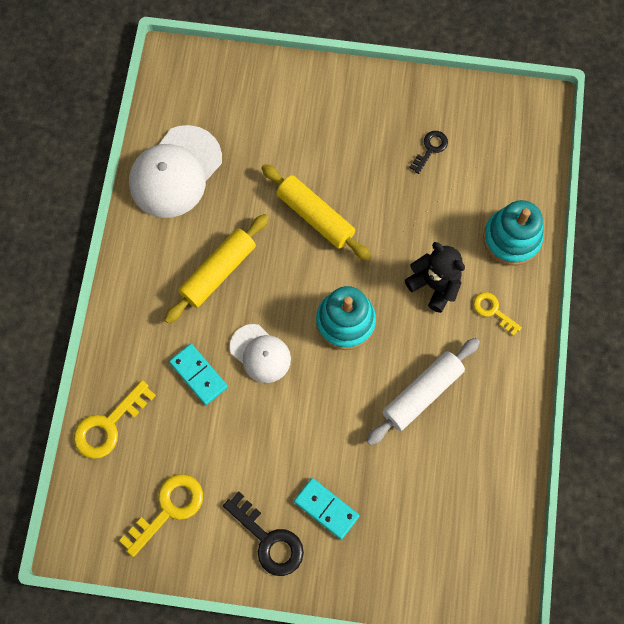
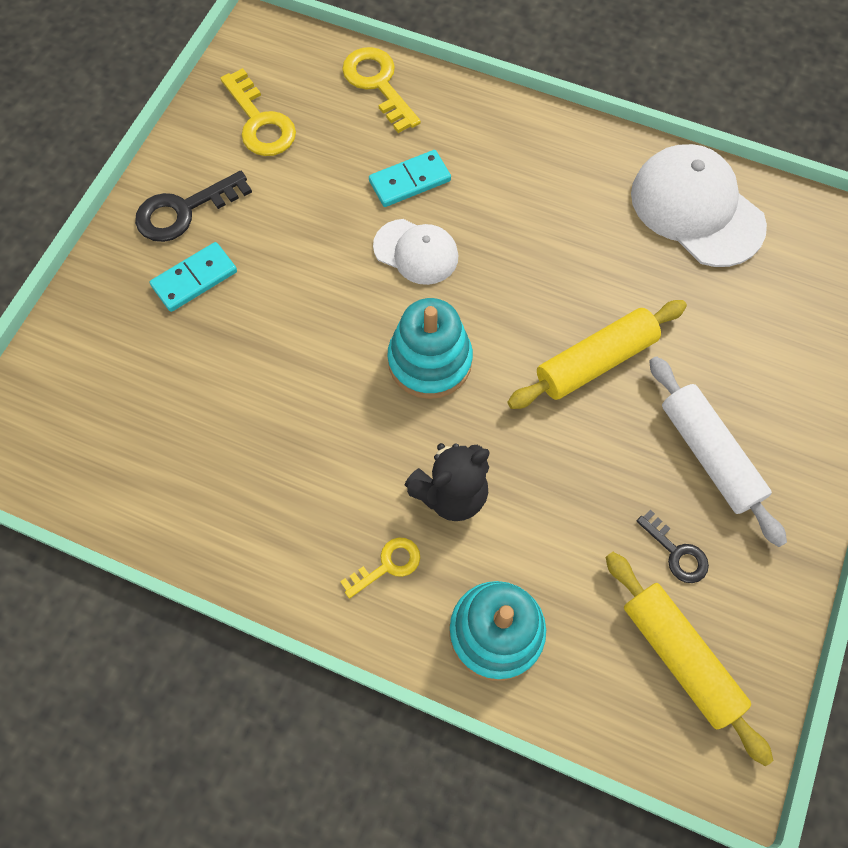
camera: 105 degrees right, 5 degrees down
(218, 272) = (541, 228): yellow rolling pin -> yellow rolling pin (679, 656)
(260, 353) = (416, 252): white cap -> white cap turned 120 degrees counterclockwise
(422, 393) = (299, 430): white rolling pin -> white rolling pin (709, 454)

